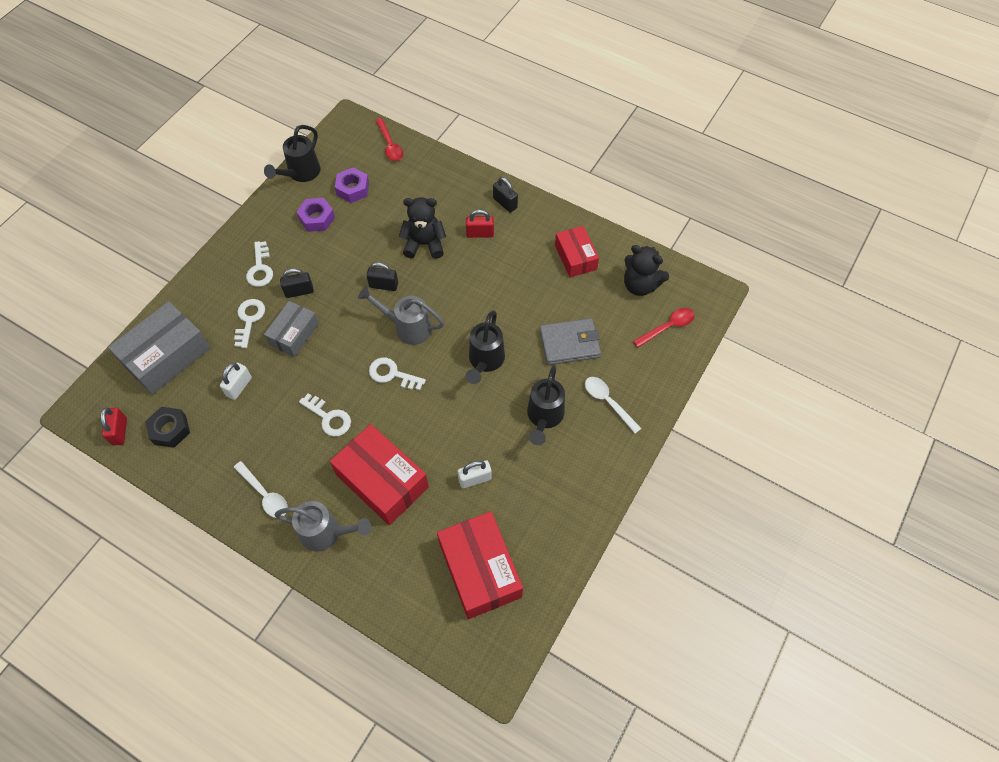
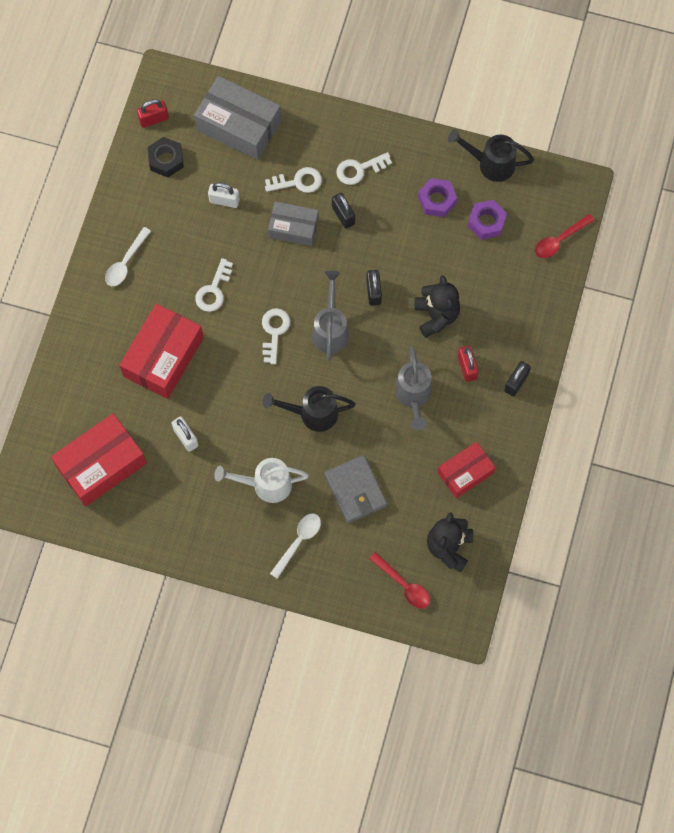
camera: 75 degrees right, 10 degrees up
(326, 533) = (103, 325): grey watering can -> grey watering can (413, 396)
(544, 417) = (266, 484): black watering can -> white watering can

